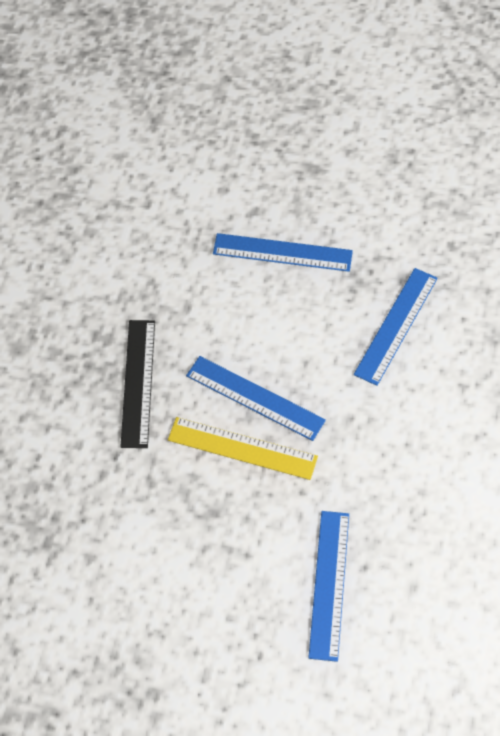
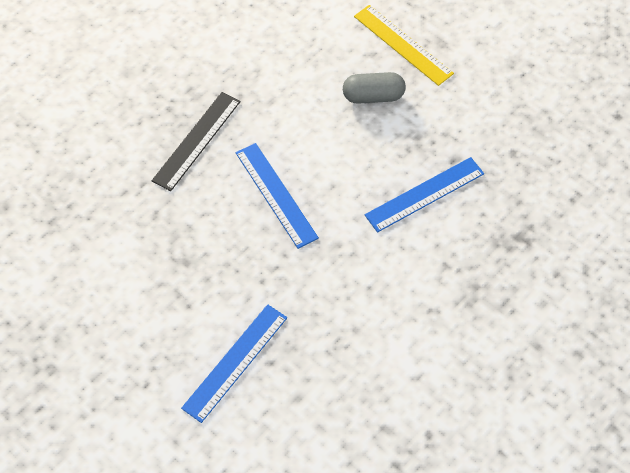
camera: 30 degrees right, 0 degrees up
(242, 448) = (240, 227): yellow ruler -> yellow ruler (402, 45)
(282, 252) = (373, 96): blue ruler -> grey capsule

